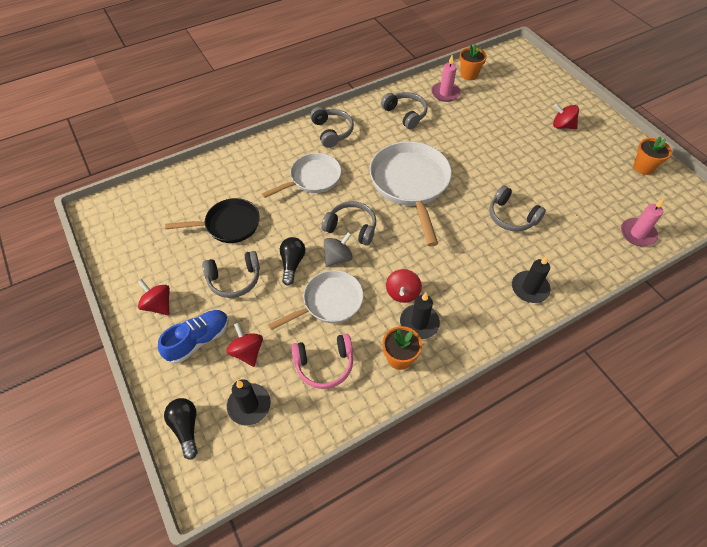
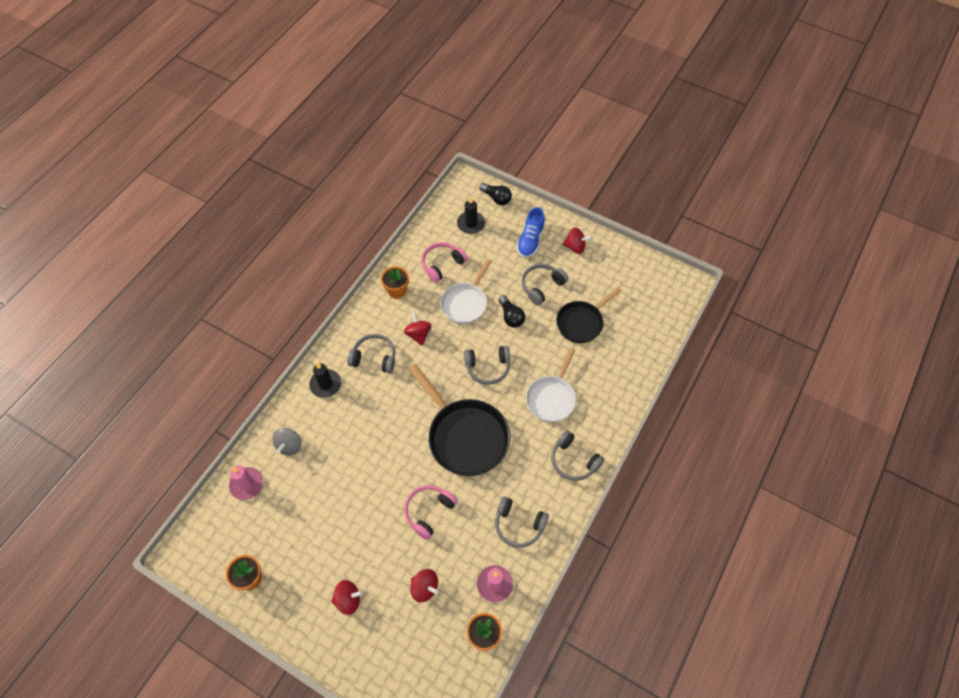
camera: 150 degrees right, 5 degrees up
(247, 351) = (495, 249): red spinning top -> red spinning top (424, 588)
(338, 258) = (481, 337): grey spinning top -> grey spinning top (289, 446)
(410, 184) = (465, 436): white pan -> black pan
(419, 323) = (395, 319): black candle -> none
(472, 149) = (429, 511): none -> pink headphones
(511, 217) = (362, 446): grey headphones -> grey headphones (374, 358)

